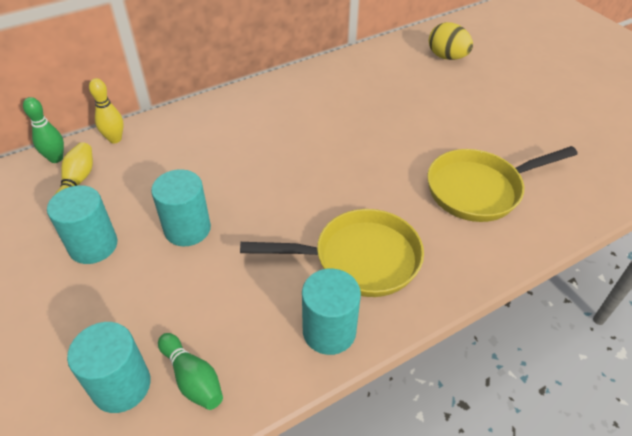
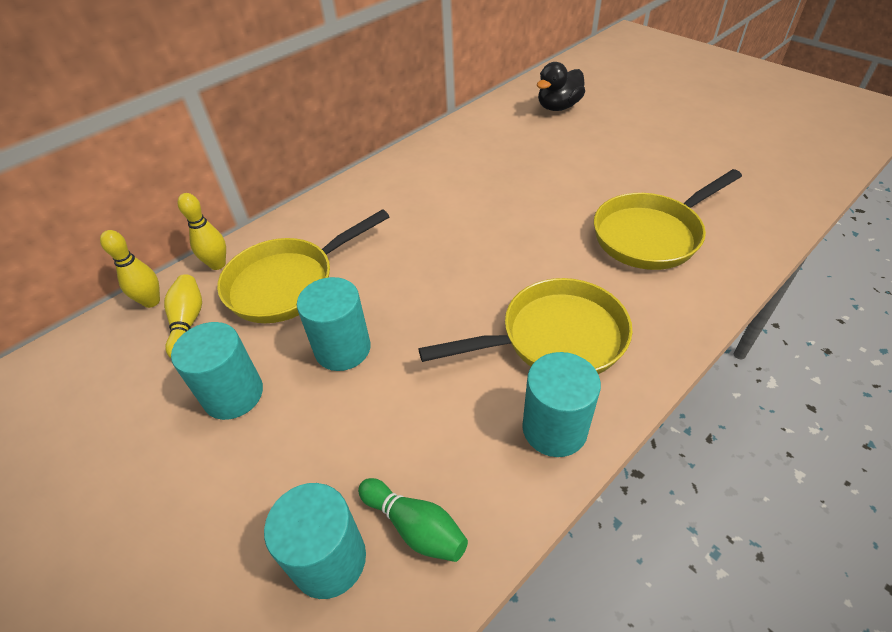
camera: 10 degrees left, 0 degrees up
(56, 158) = (151, 301): green bowling pin -> yellow bowling pin
(164, 166) = (288, 283): none -> yellow pan
(447, 57) = (558, 107): yellow egg -> black duck

